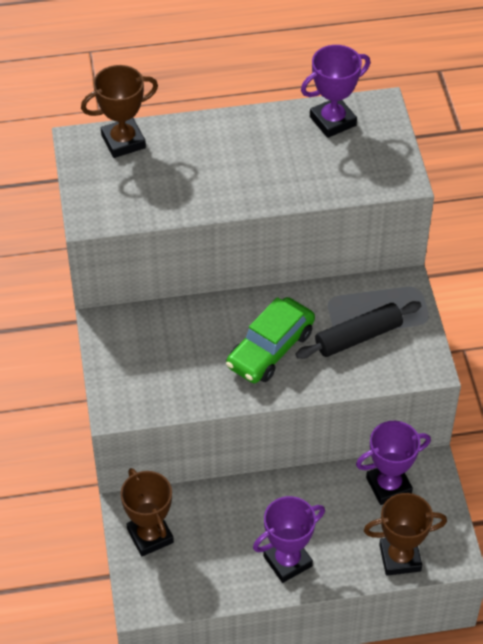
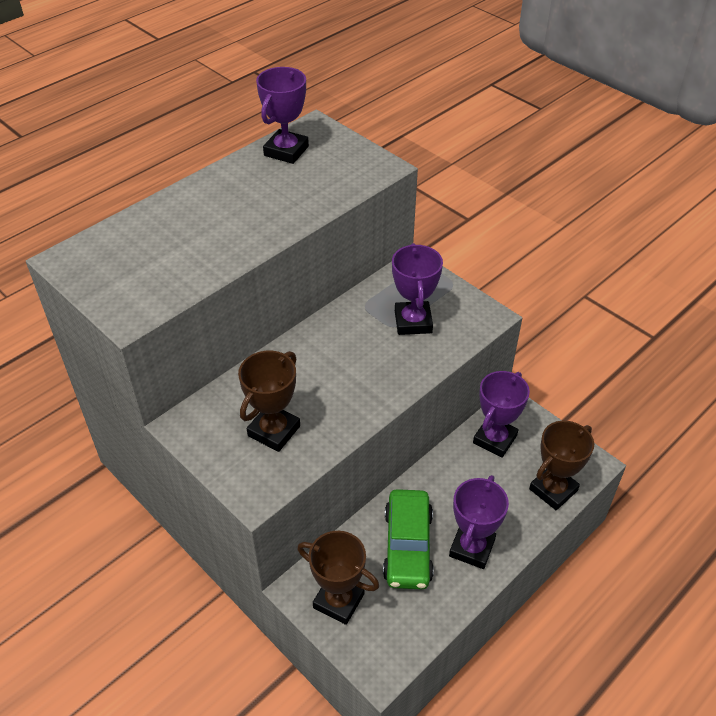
camera: 35 degrees left, 5 degrees down
(123, 141) = (109, 241): brown trophy -> brown trophy (274, 431)
(270, 349) = (350, 367): green car -> green car (407, 546)
(358, 337) = (413, 322): black rolling pin -> purple trophy

